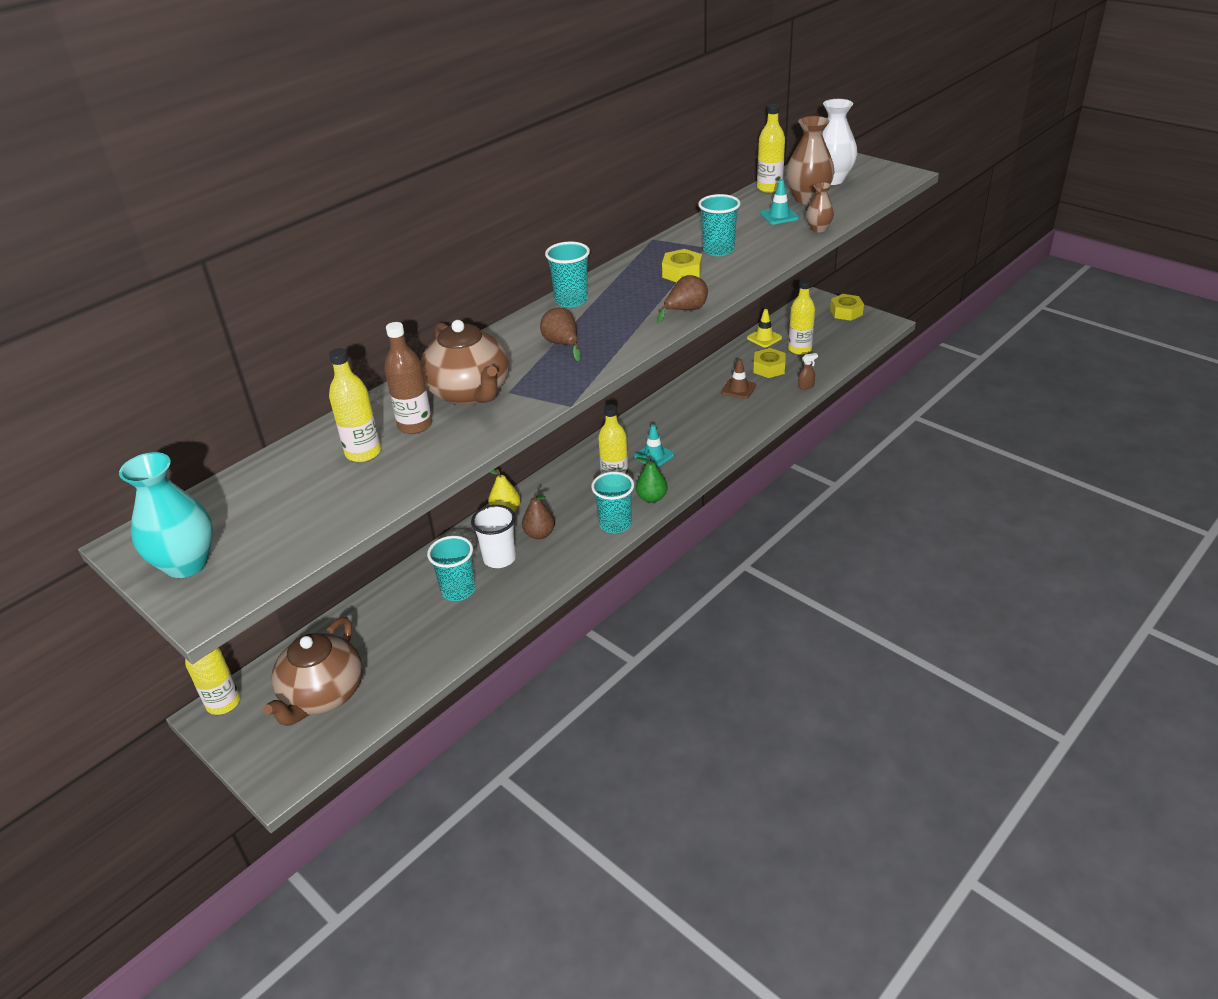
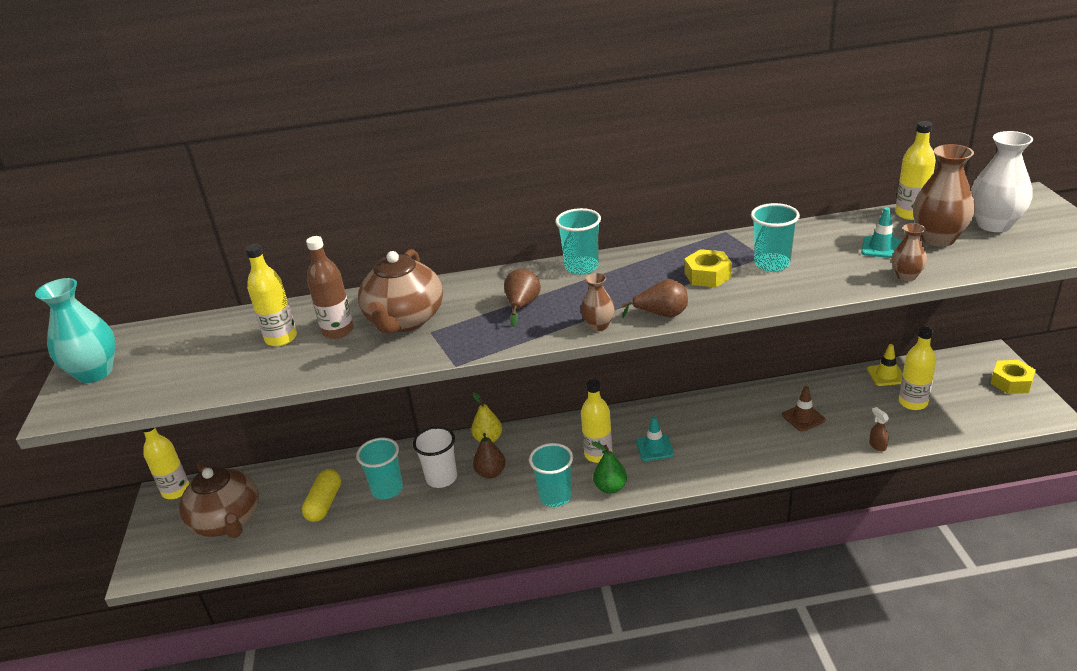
camera: 40 degrees right, 5 degrees down
(323, 695) = (227, 521): brown teapot -> brown teapot turned 90 degrees counterclockwise
(409, 631) = (324, 503): none -> yellow capsule
(647, 335) = (598, 326): none -> brown vase
(769, 368) = (857, 409): yellow nut -> none
(806, 386) = (877, 445): brown spray bottle -> brown spray bottle turned 135 degrees counterclockwise

